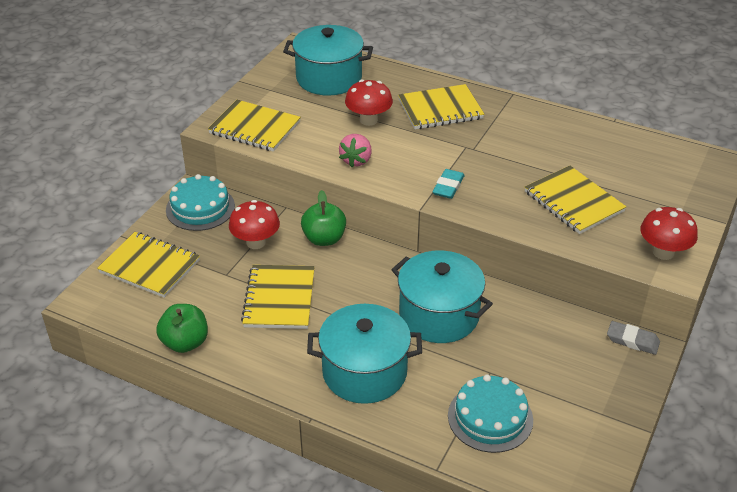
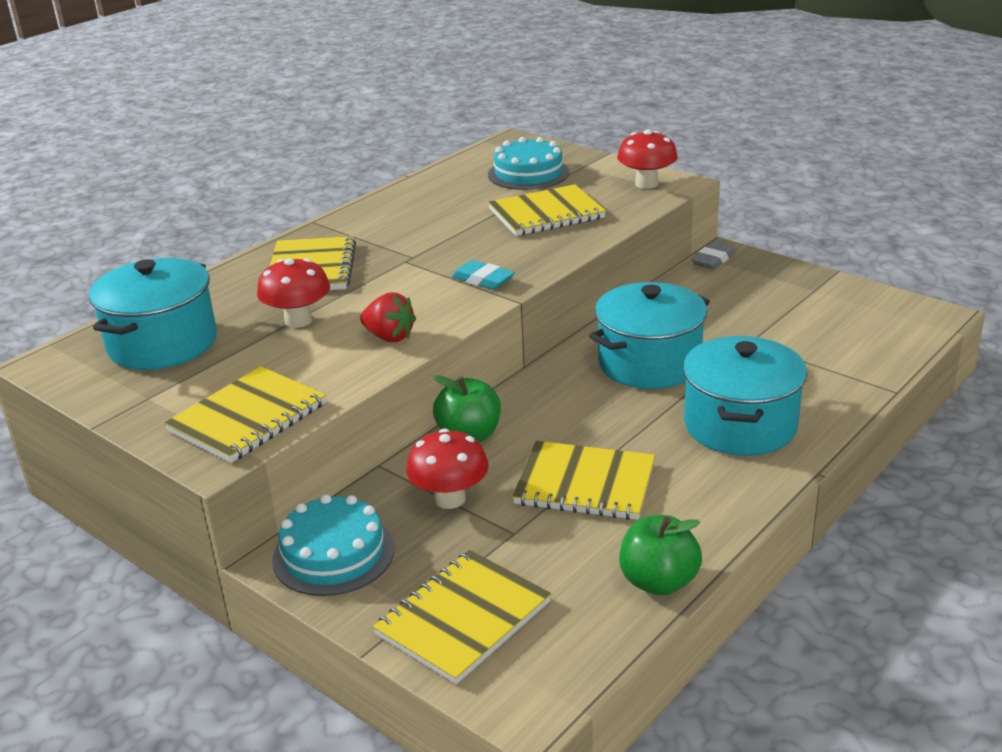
camera: 75 degrees left, 10 degrees down
(356, 160) = (389, 337): pink strawberry -> red strawberry
(490, 417) = (819, 350): turquoise cake -> turquoise cake (528, 173)

